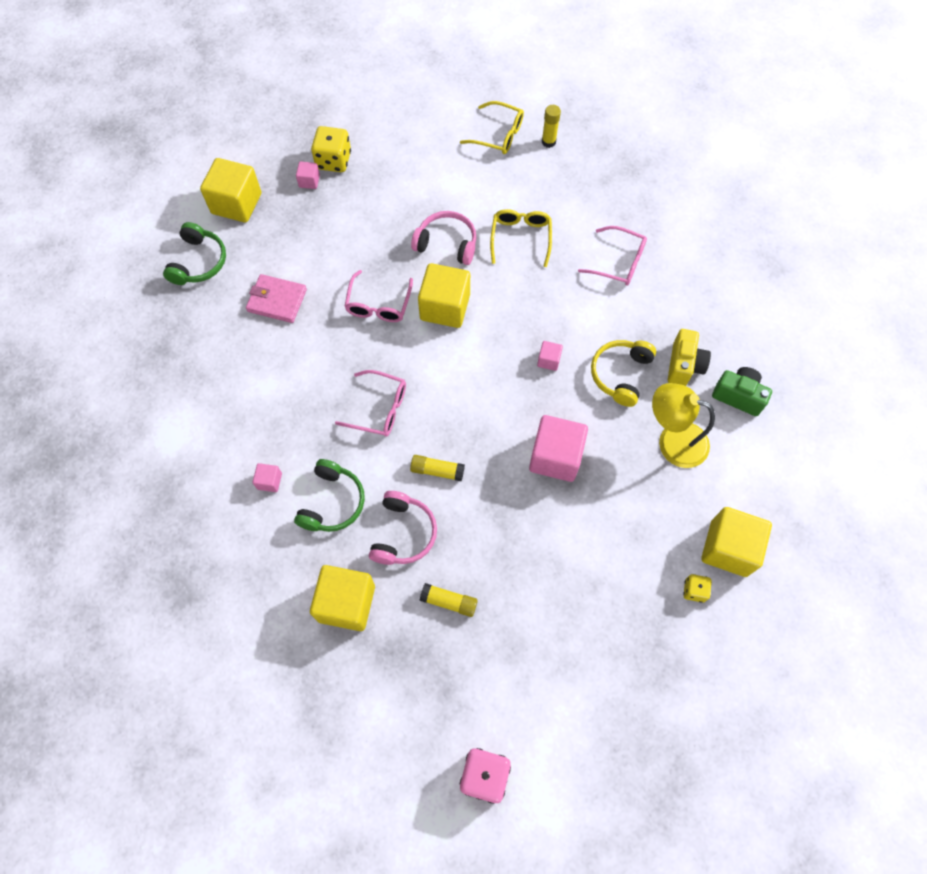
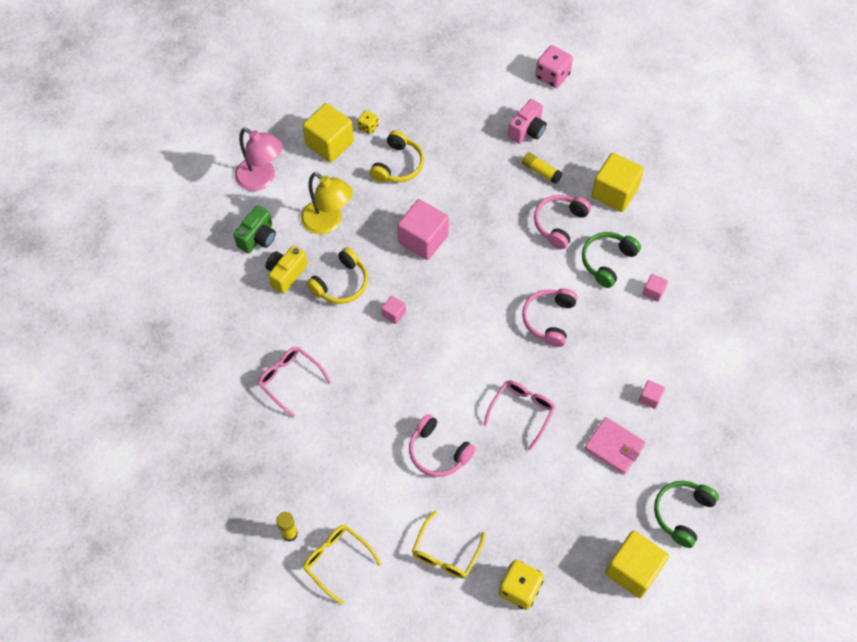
camera: 160 degrees left, 5 degrees down
(309, 181) = (551, 571): pink cube -> pink cube (650, 398)
(380, 409) = (549, 319): pink glasses -> pink headphones
(437, 470) = (518, 258): yellow glue stick -> none
(445, 307) = (463, 389): yellow cube -> none
(487, 662) = (527, 130): none -> pink camera
(520, 238) = (366, 434): yellow glasses -> yellow glasses (445, 553)
(630, 547) = (398, 165): none -> yellow headphones
(738, 396) = (258, 238): green camera -> green camera turned 105 degrees counterclockwise
(779, 470) = (261, 179): none -> pink lamp

